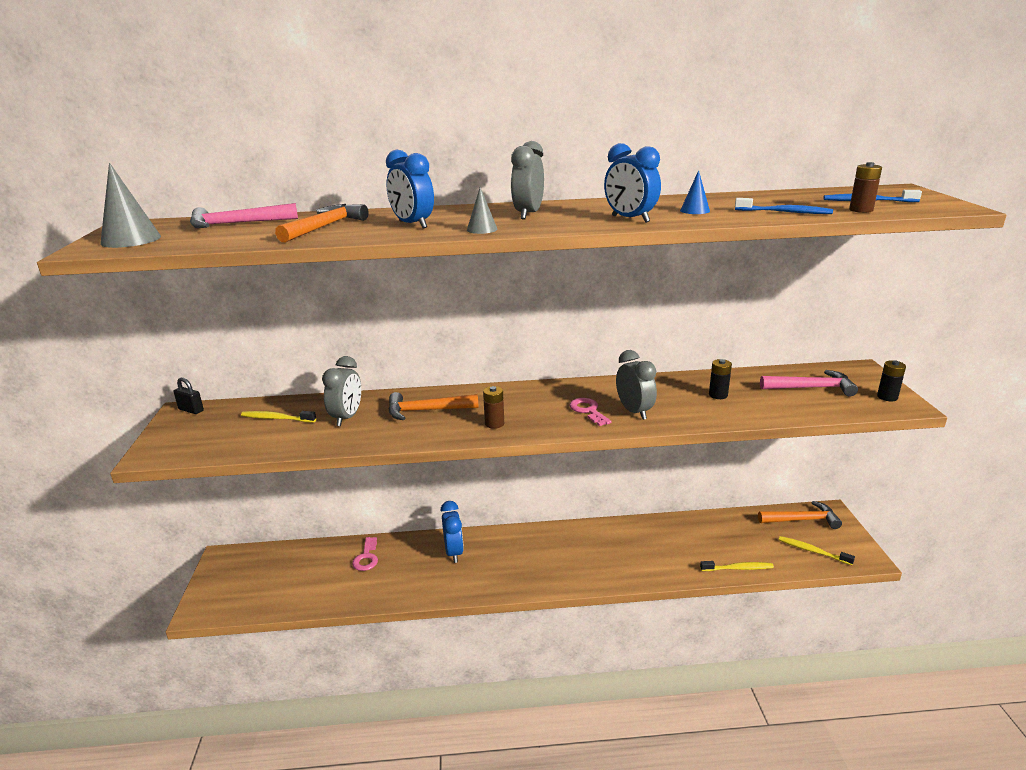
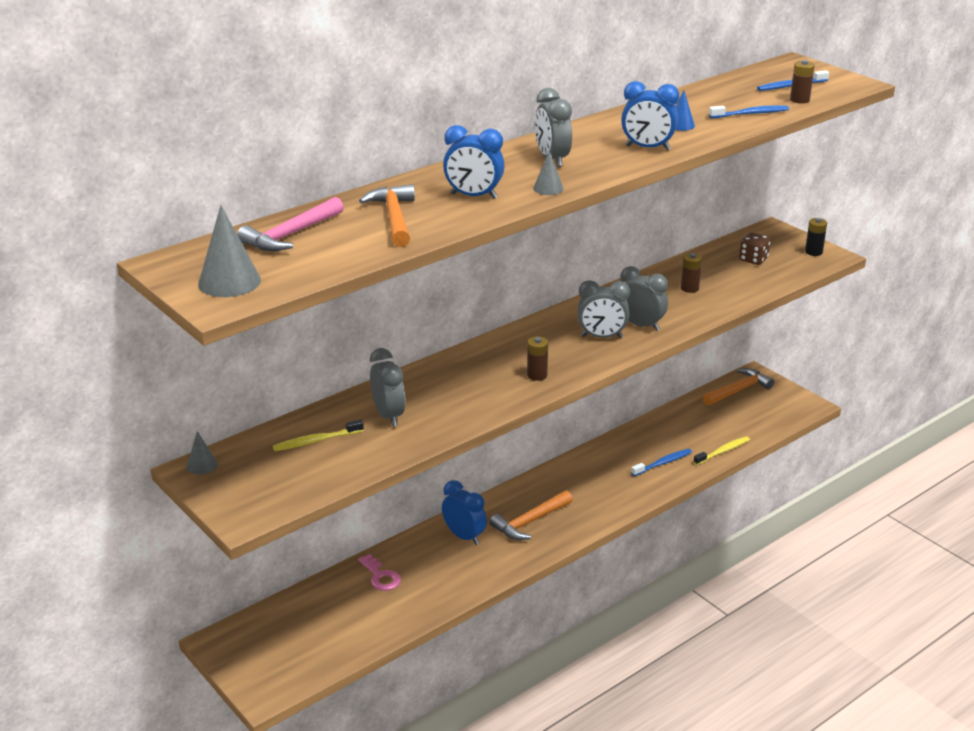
camera: 35 degrees left, 5 degrees up
(191, 410) = (202, 465): black padlock -> grey cone
(426, 410) = (457, 383): orange hammer -> orange hammer (530, 522)
(588, 411) = (602, 337): pink key -> grey clock
(671, 557) = (663, 463): none -> blue toothbrush
(718, 395) = (689, 288): black battery -> brown battery
(811, 388) = (753, 259): pink hammer -> brown dice
(812, 551) = (767, 414): yellow toothbrush -> none

